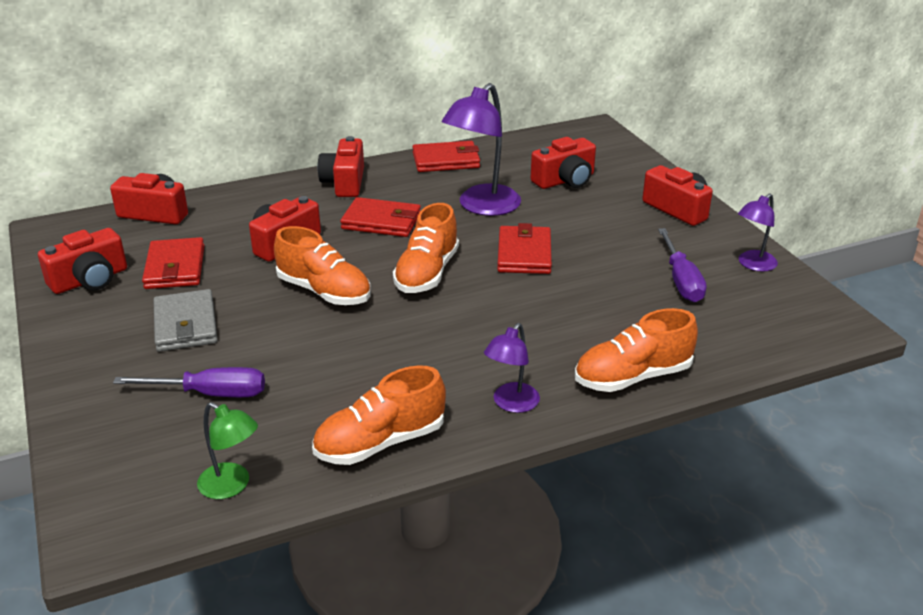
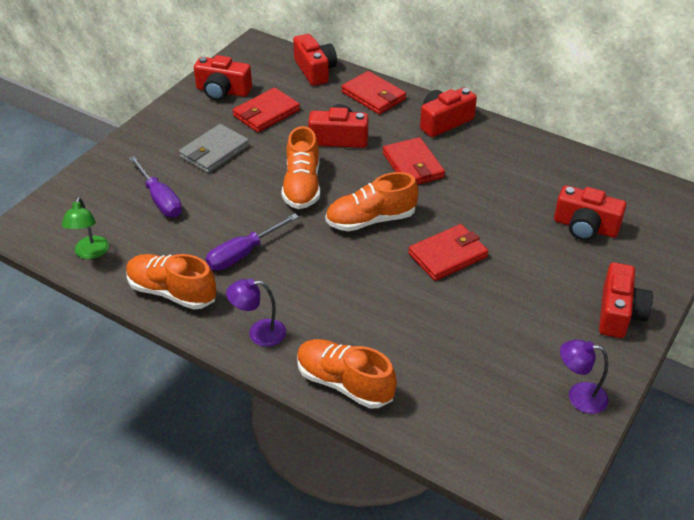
camera: 55 degrees right, 10 degrees up
(446, 160) = (536, 151): red wallet -> red wallet (373, 96)
(482, 207) = (490, 202): purple lamp -> none
(681, 280) = (504, 360): purple screwdriver -> purple screwdriver (243, 254)

